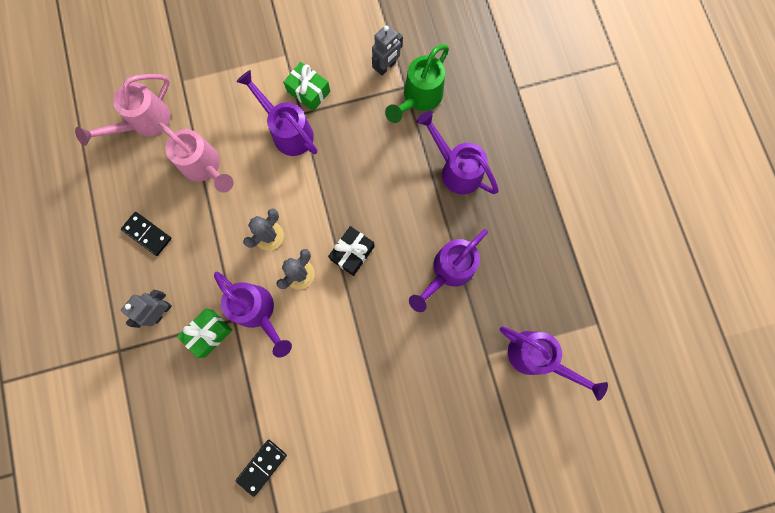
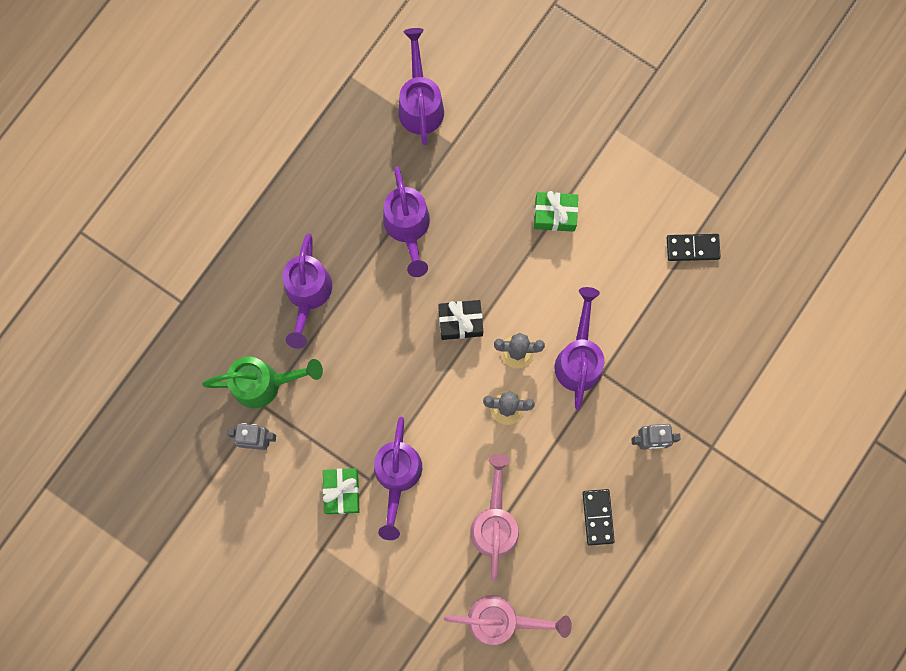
camera: 130 degrees left, 0 degrees up
(209, 333) = (631, 384): green gift -> green gift (555, 215)
(448, 272) = (408, 229): purple watering can -> purple watering can turned 75 degrees clockwise

